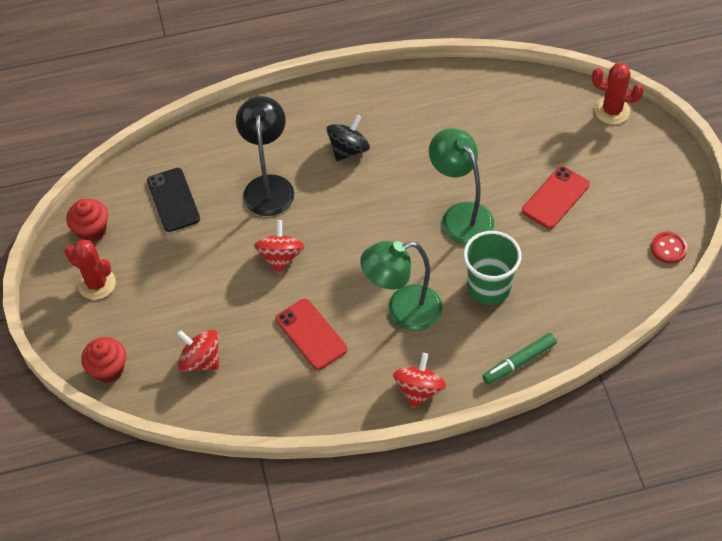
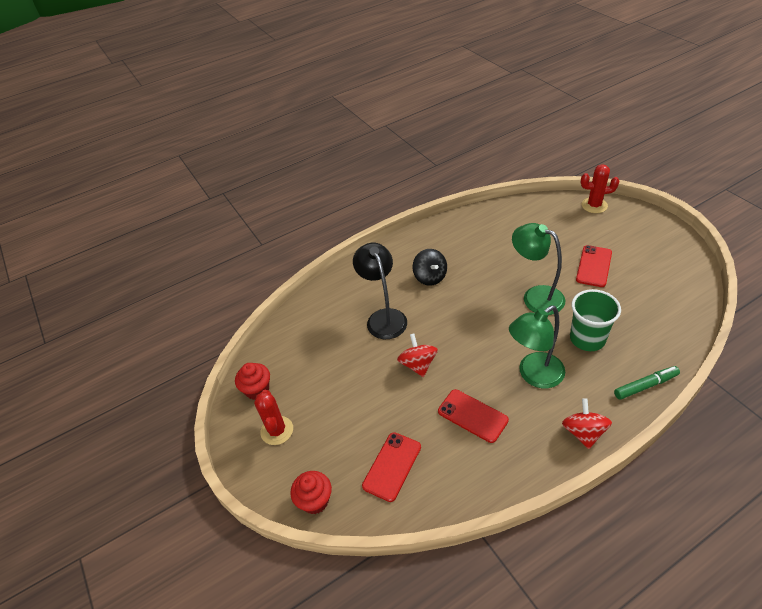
camera: 15 degrees left, 10 degrees down
(97, 284) = (277, 430): red cactus -> red cactus turned 60 degrees clockwise
(173, 200) = (314, 348): black phone -> none
(201, 360) = (392, 466): red spinning top -> red phone
(348, 149) = (430, 277): black spinning top -> black spinning top turned 135 degrees clockwise
(519, 362) = (645, 385): green marker -> green marker turned 150 degrees counterclockwise
(668, 248) = (693, 275): red button -> none

